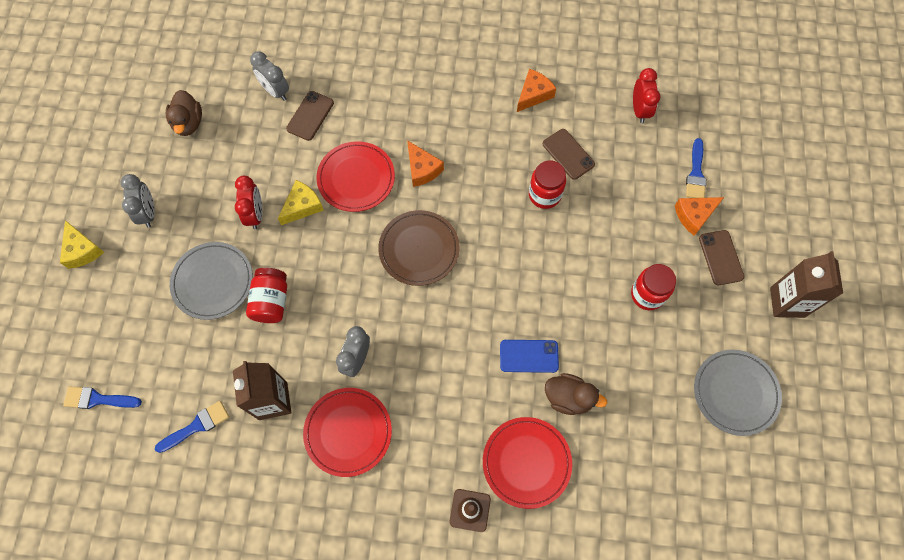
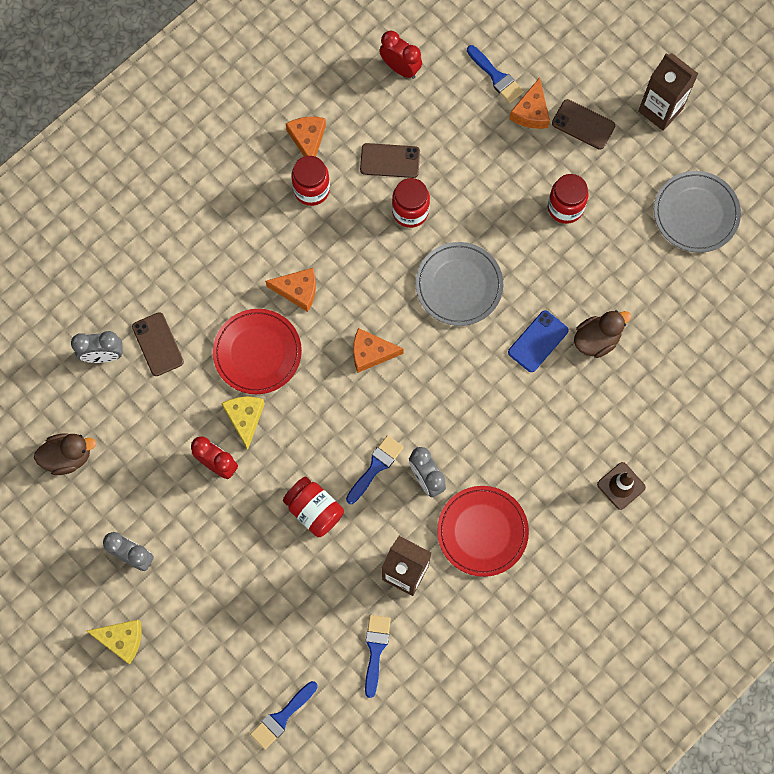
camera: 50 degrees left, 5 degrees up
(188, 123) = (68, 457): brown duck -> brown duck turned 45 degrees counterclockwise
(213, 282) = (253, 546): grey plate -> grey plate (459, 285)
(337, 317) = (376, 467): none -> blue brush
(419, 249) = (371, 353): brown plate -> orange cheese
(501, 123) = (311, 190): none -> red jar
(526, 462) = (620, 413): red plate -> none

